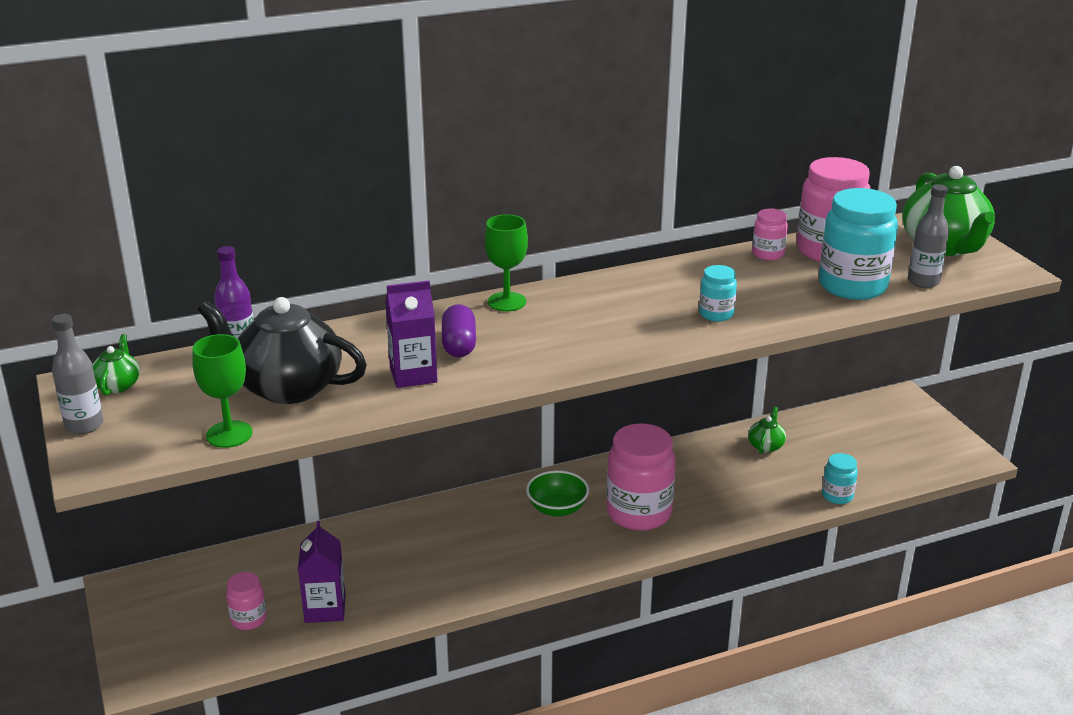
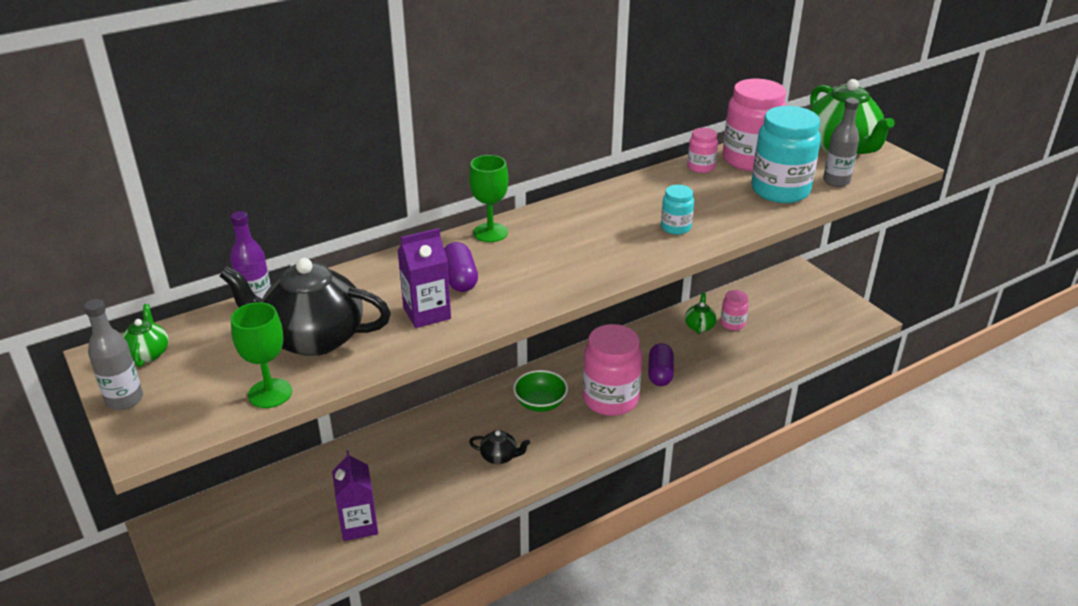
camera: 10 degrees left, 5 degrees up
(248, 619) = (291, 544): pink jar -> pink jar (732, 324)
(496, 558) = (499, 457): none -> black teapot
(704, 492) = (660, 374): none -> purple capsule
(837, 496) = (768, 365): turquoise jar -> none

